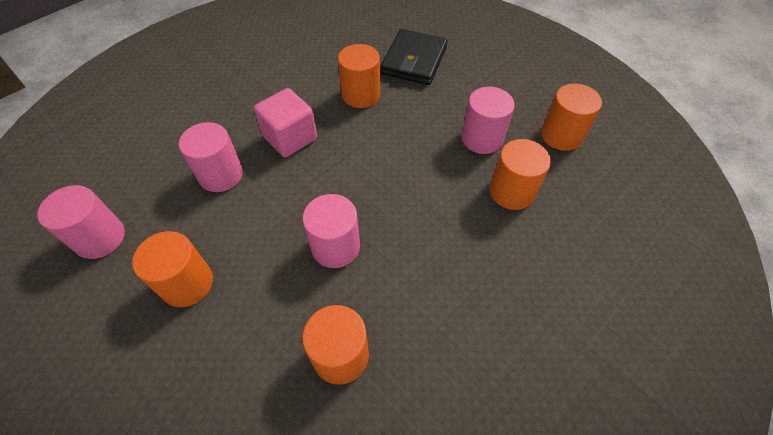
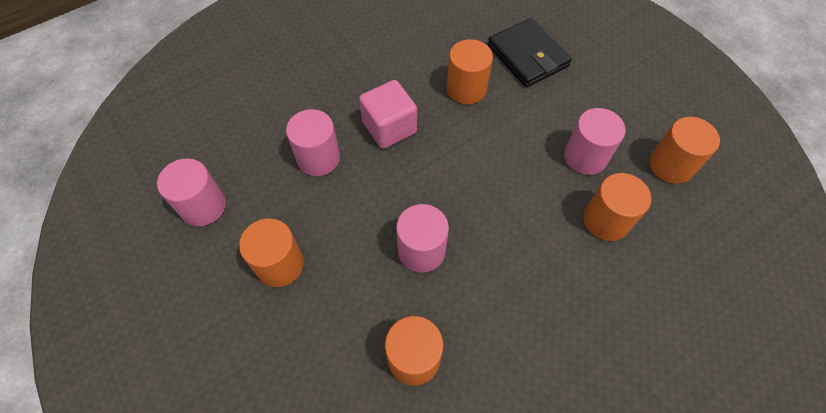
camera: 10 degrees right, 5 degrees up
(414, 61) = (527, 56): black wallet -> black wallet turned 60 degrees counterclockwise

